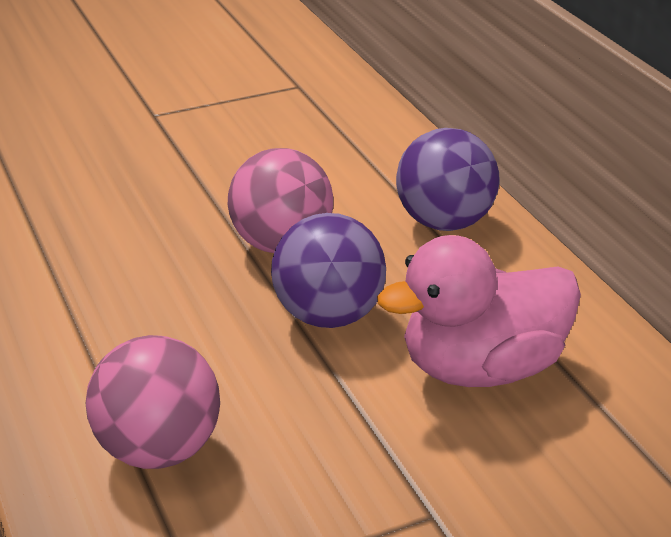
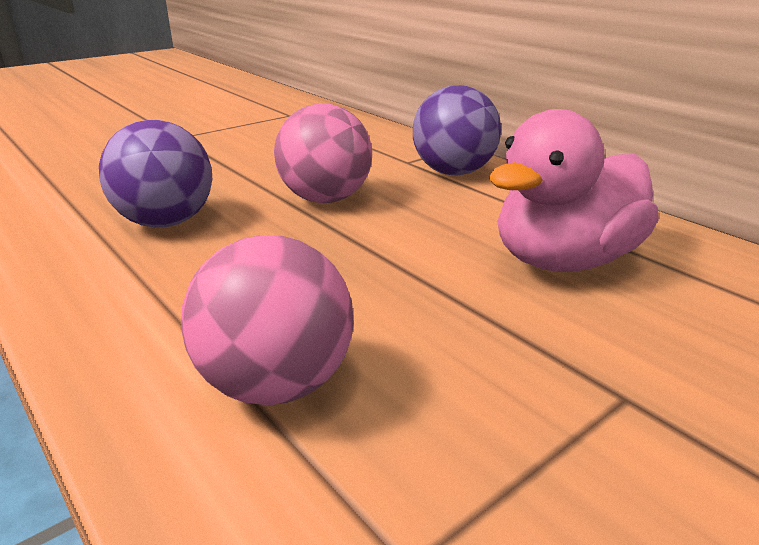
camera: 15 degrees left, 5 degrees down
(328, 316) = (397, 241): purple ball -> purple ball (166, 222)

